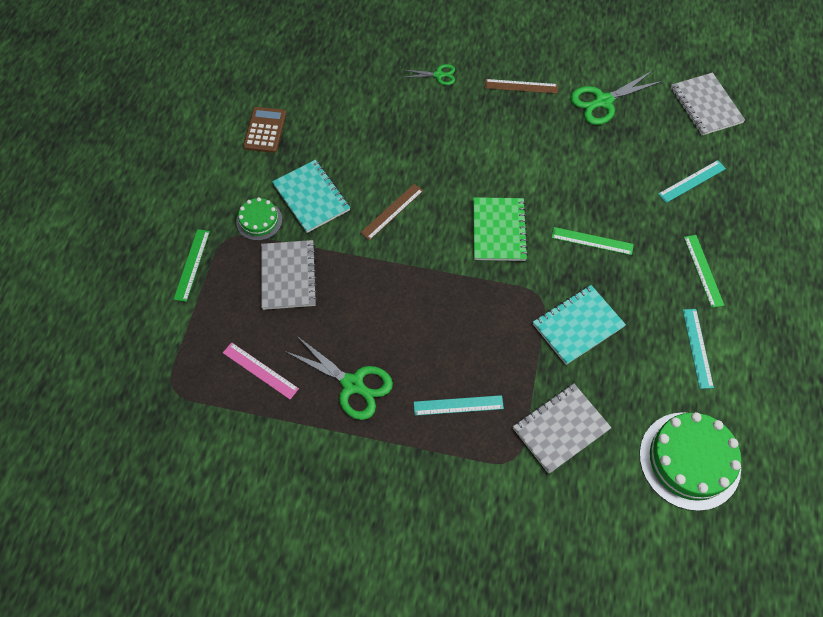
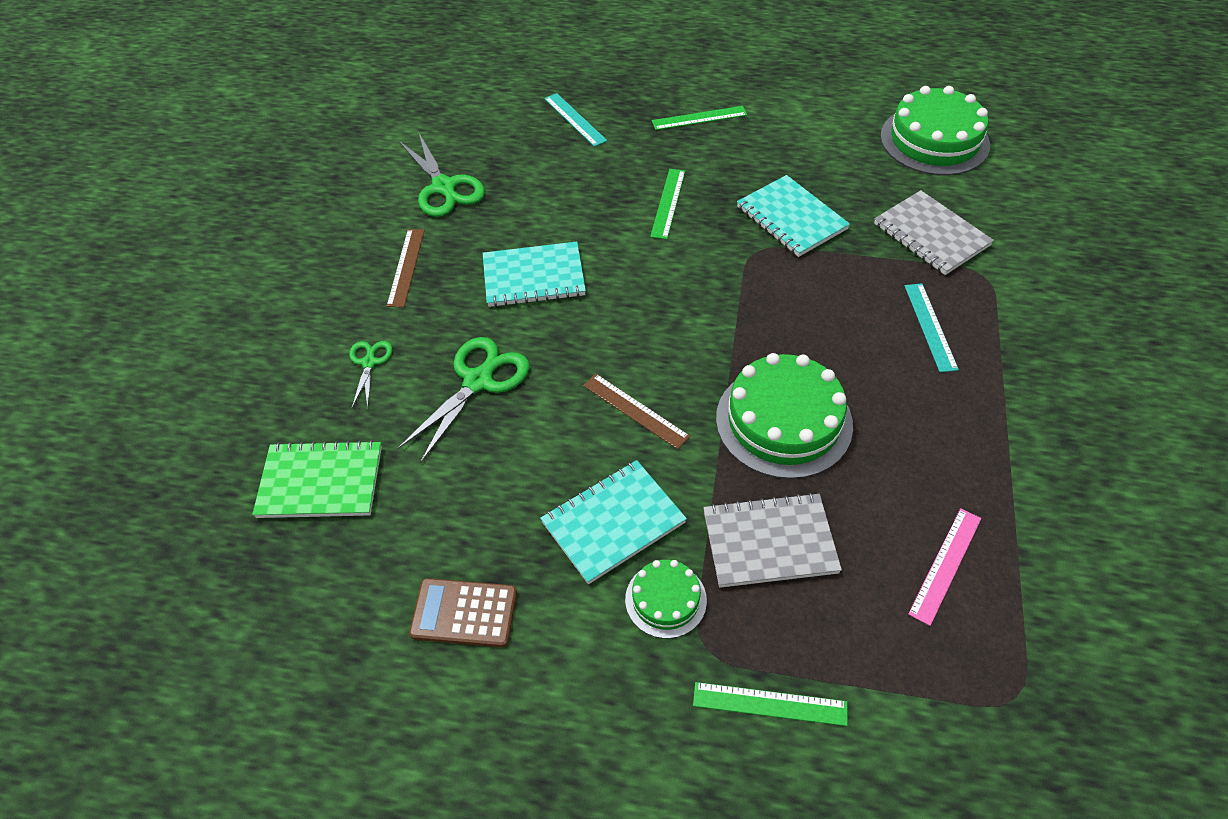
camera: 90 degrees left, 10 degrees down
(352, 384) = (934, 442): green scissors -> green scissors (478, 381)
(377, 295) = (783, 421): none -> green cake
(499, 230) = (659, 289): green notebook -> green notebook (320, 481)
(511, 156) = (533, 277): none -> turquoise notebook
(697, 348) = (800, 128): turquoise ruler -> none
(705, 105) = (460, 102): grey notebook -> none

